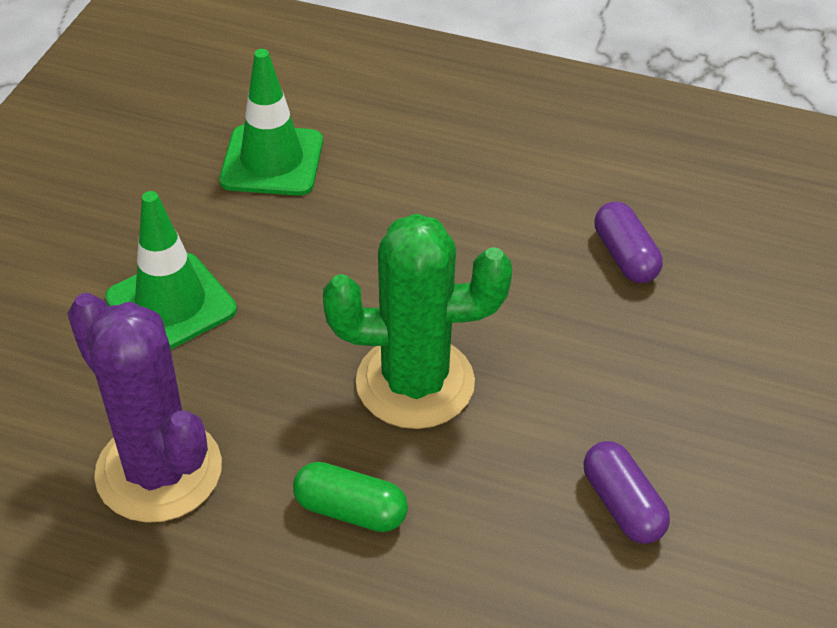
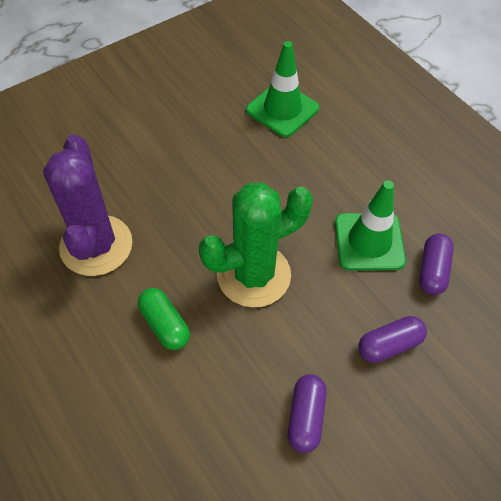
camera: 35 degrees right, 10 degrees up
(171, 304) = (171, 161): green traffic cone -> green traffic cone (369, 241)
(415, 383) = (253, 275): green cactus -> green cactus turned 60 degrees counterclockwise
(647, 366) = (389, 345): none -> purple capsule

